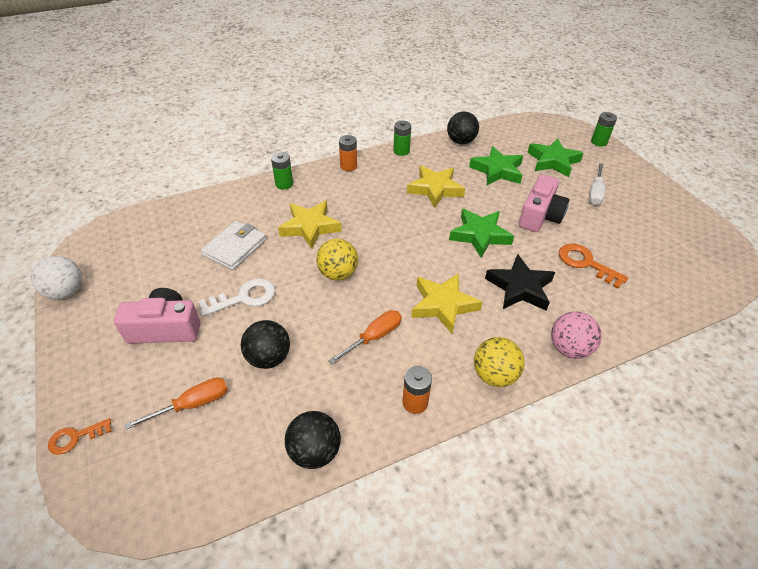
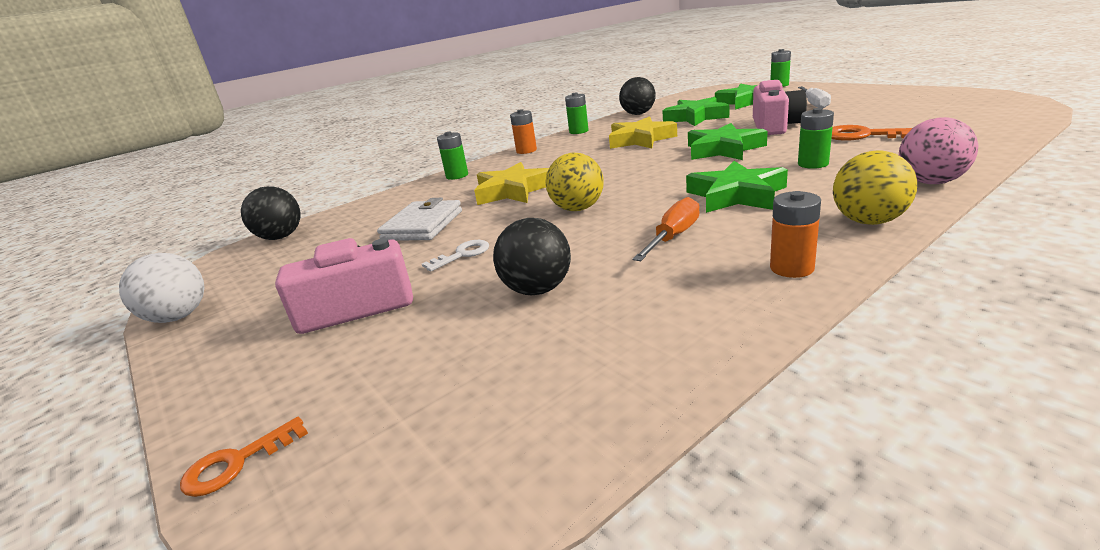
camera: 10 degrees left, 20 degrees down
(192, 404) = (444, 363): orange screwdriver -> none
(244, 298) = (462, 255): white key -> white key, size x0.63
(315, 451) = (691, 352): black ball -> black ball (280, 237)
(443, 305) = (736, 195): yellow star -> green star
(520, 287) = (813, 164): black star -> green battery

